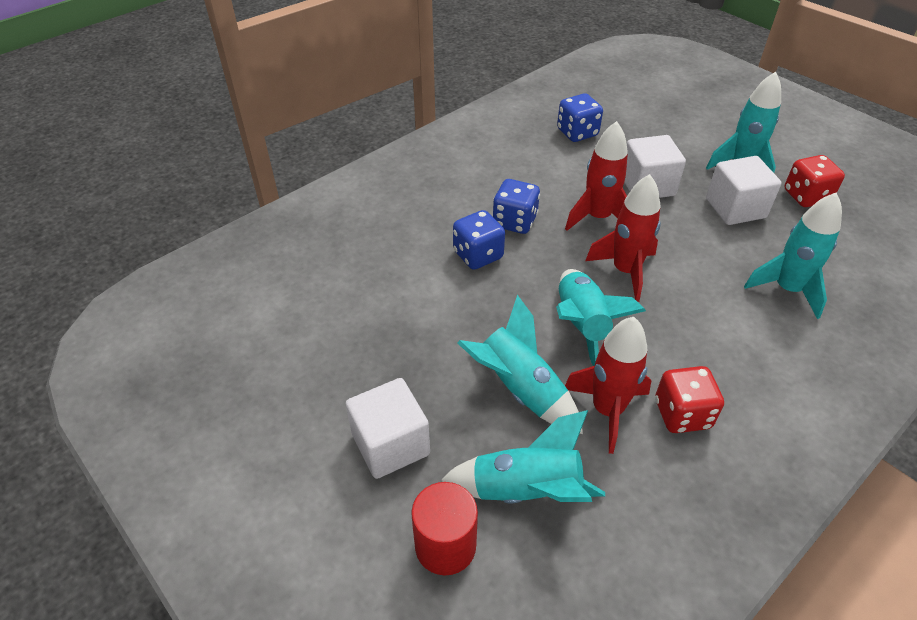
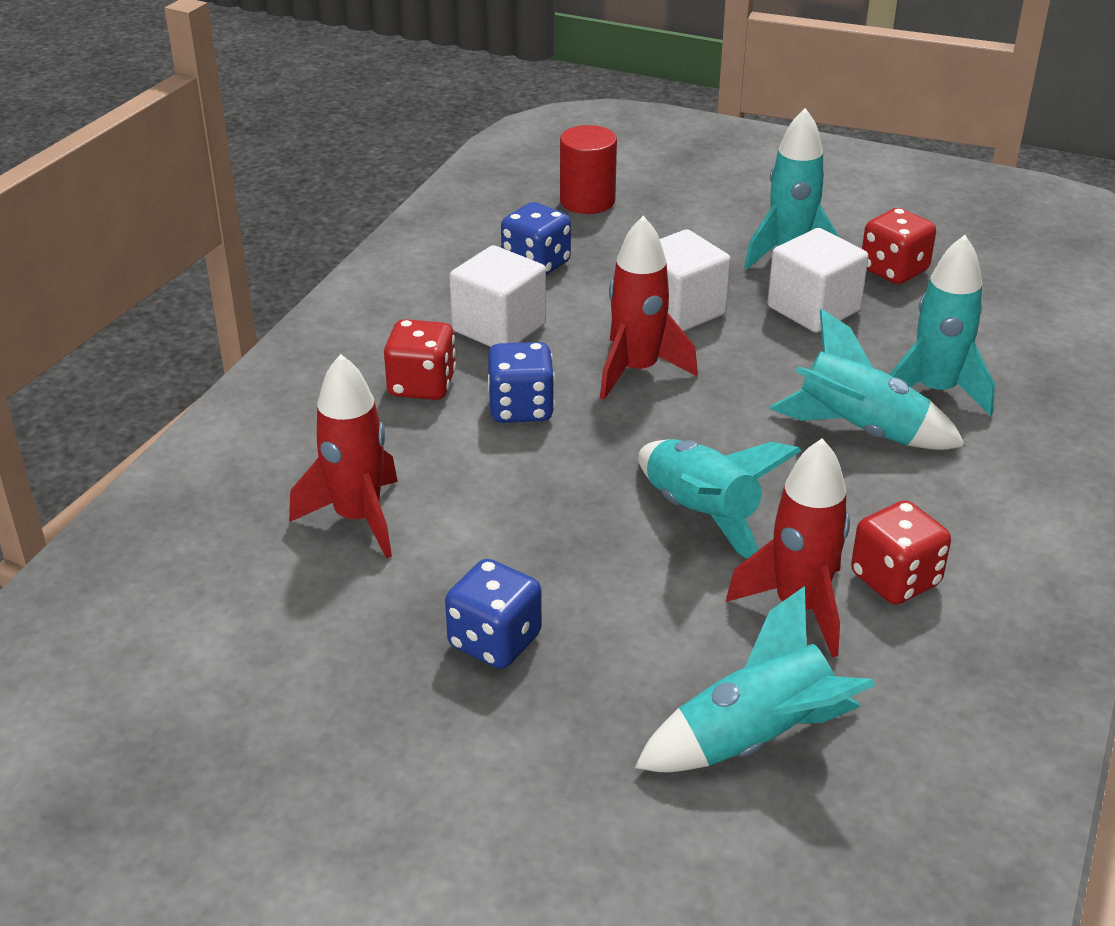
camera: 25 degrees left, 10 degrees down
(390, 444) = (531, 751): white cube -> white cube (499, 328)
(445, 546) = (690, 844): red cylinder -> red cylinder (587, 201)
(467, 190) = (422, 385): none -> red dice
(478, 255) = (496, 468): blue dice -> blue dice (494, 641)
(520, 390) = (668, 621): turquoise rocket -> turquoise rocket (859, 430)
(625, 271) = (717, 429): red rocket -> red rocket (358, 518)

